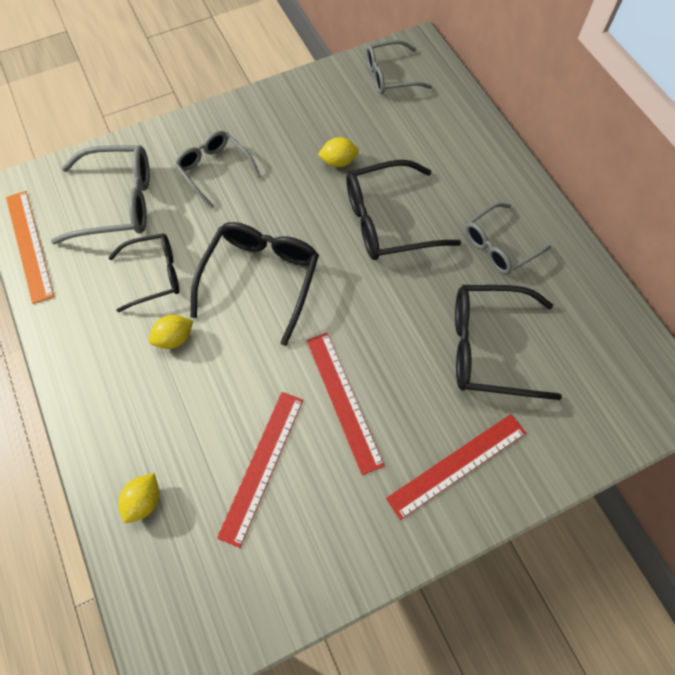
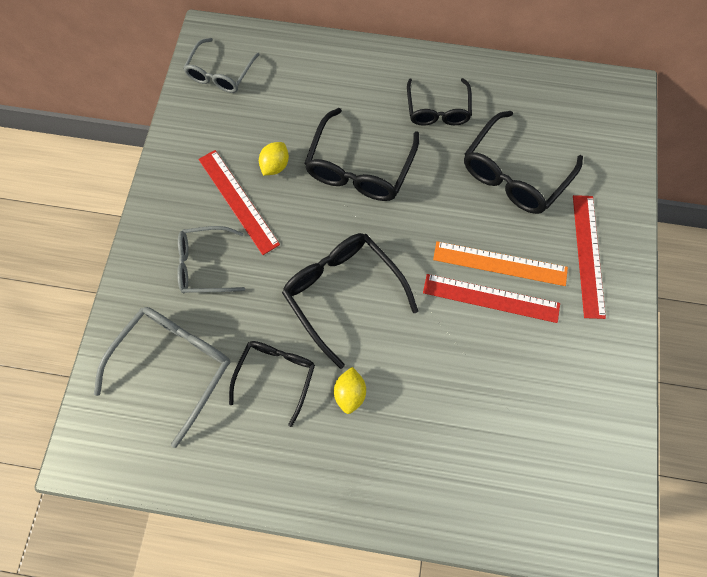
camera: 55 degrees left, 5 degrees up
(29, 245) = (159, 470): orange ruler -> orange ruler (500, 263)
(144, 501) = (480, 497): yellow lemon -> none
(262, 466) = (506, 389): red ruler -> red ruler (238, 201)
(499, 245) = (437, 109): grey glasses -> black glasses

